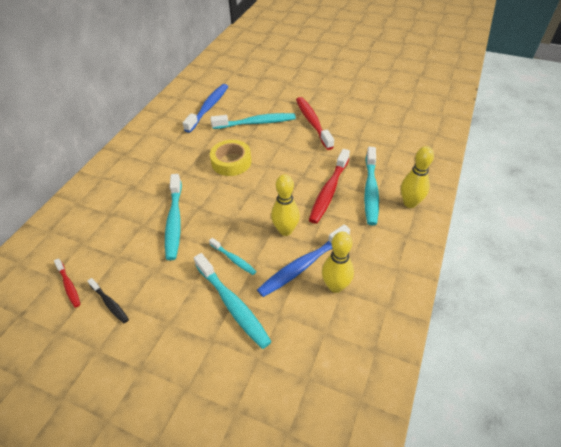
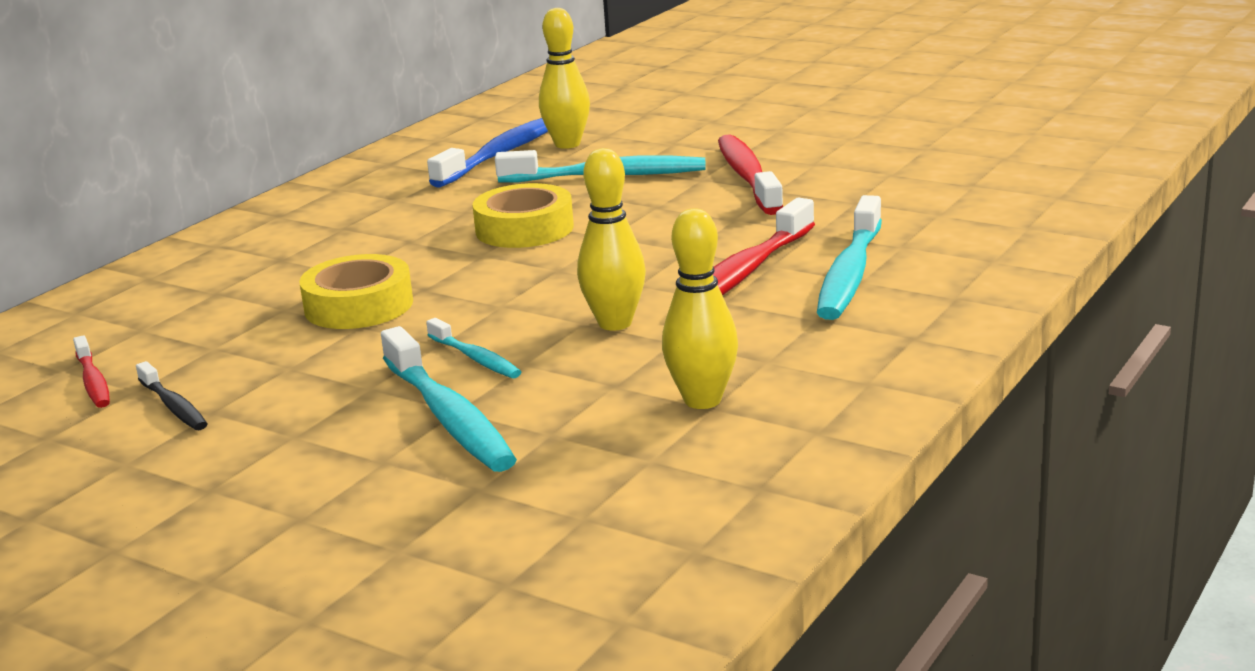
camera: 10 degrees right, 25 degrees down
(174, 221) = (359, 306): turquoise toothbrush -> yellow tape
(302, 266) = (634, 371): blue toothbrush -> none
(410, 203) = (942, 292): yellow bowling pin -> yellow bowling pin (567, 144)

